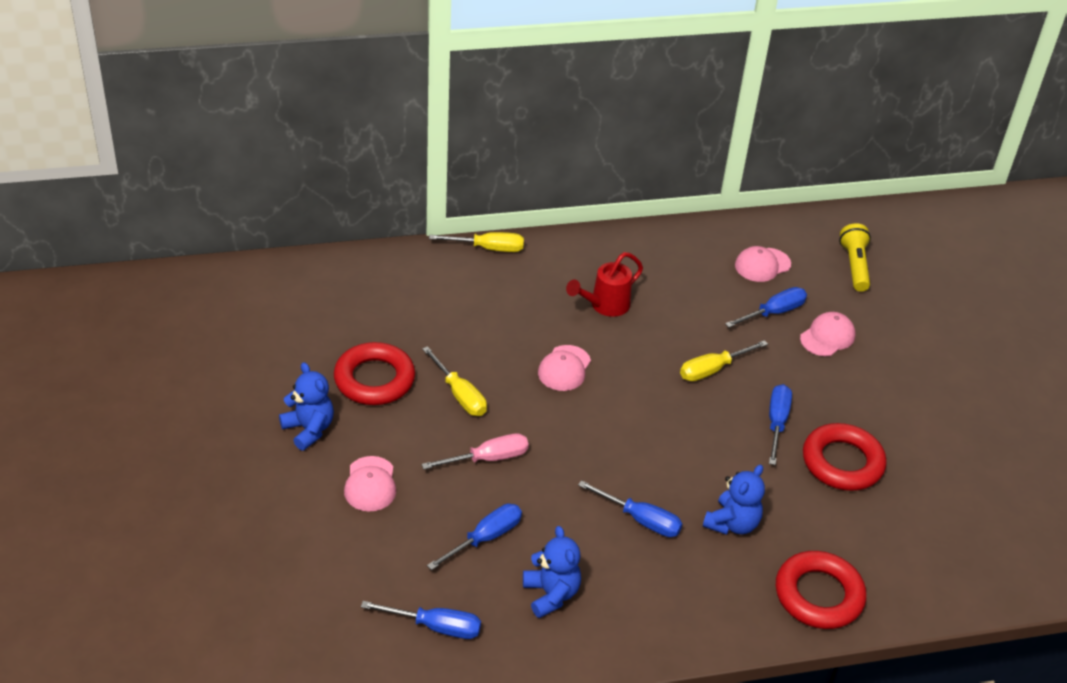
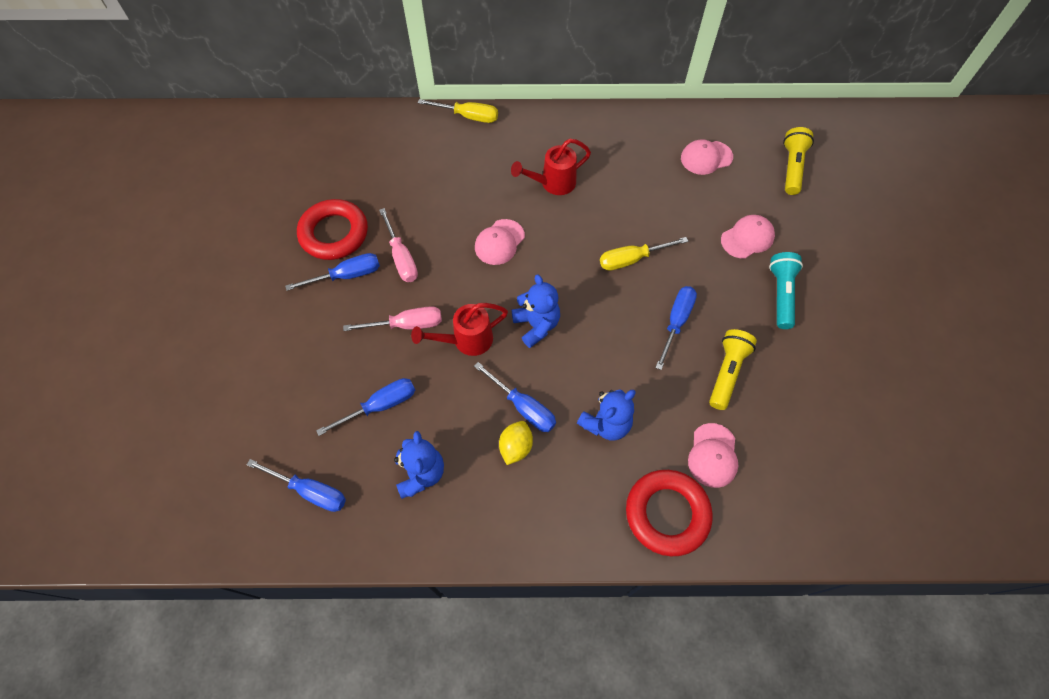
camera: 15 degrees right, 20 degrees up
(309, 429) = (265, 275): blue teddy bear -> blue teddy bear (536, 325)
(370, 484) = (299, 337): pink cap -> pink cap (713, 455)
(460, 395) = (401, 257): yellow screwdriver -> pink screwdriver
(559, 466) = (466, 340): none -> red watering can
(644, 557) = (516, 447): none -> yellow lemon
(773, 312) = (703, 207): blue screwdriver -> blue screwdriver (347, 275)
(842, 462) = (727, 372): red ring -> yellow flashlight
(877, 385) = (781, 294): none -> turquoise flashlight

